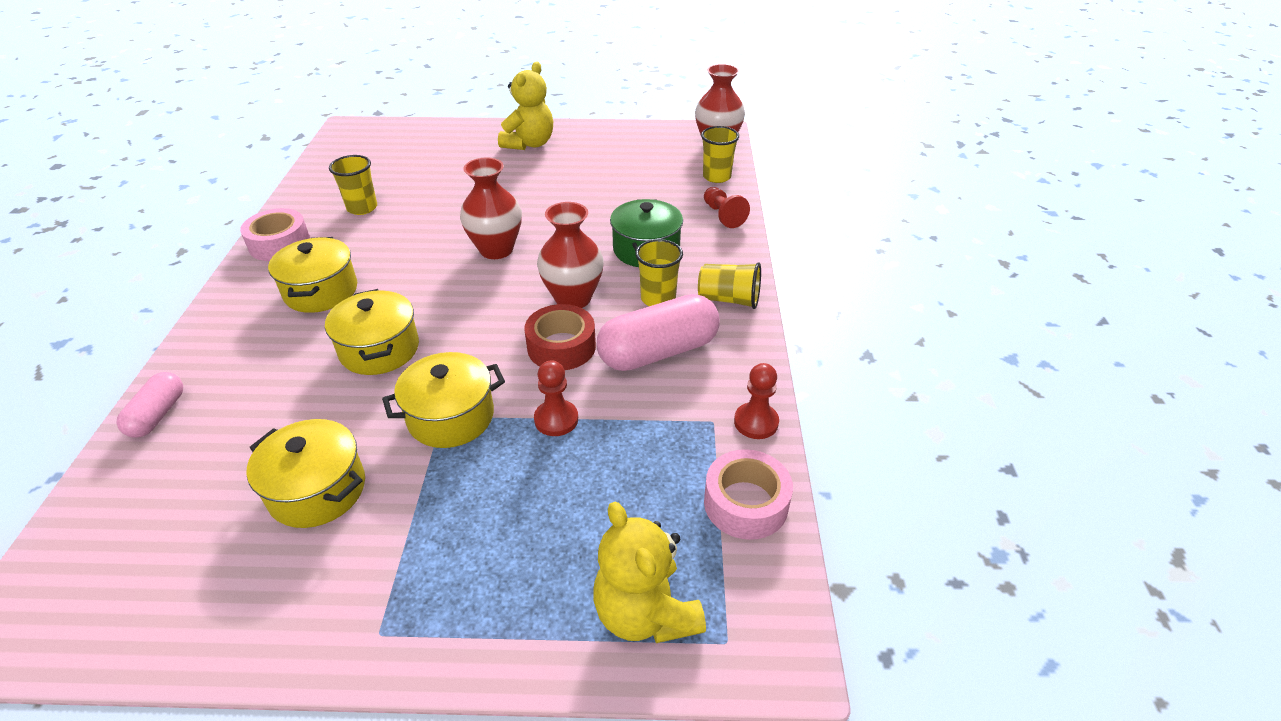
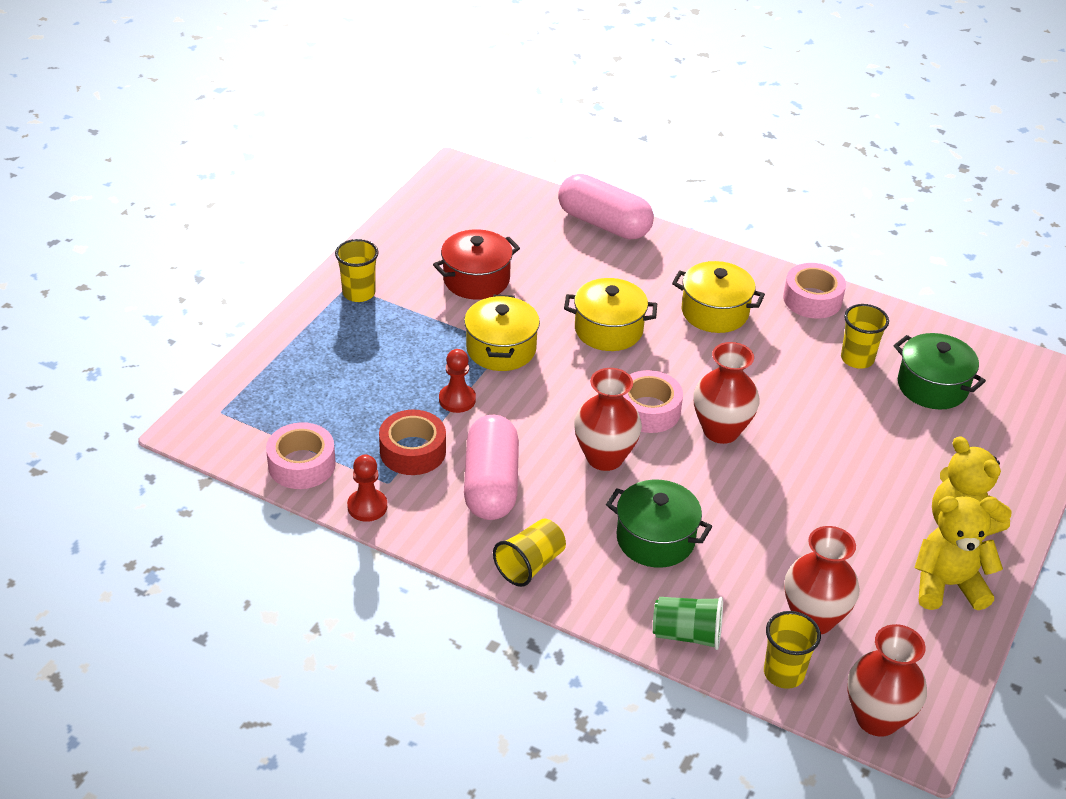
camera: 115 degrees right, 0 degrees up
(158, 415) = (604, 224): pink capsule -> pink capsule, size x1.81
(317, 490) = (476, 279): yellow pot -> red pot
(383, 173) = (932, 386): none -> green pot
(493, 292) = (648, 410): none -> pink tape
(561, 347) = (540, 428): red tape -> red tape (413, 451)
(645, 613) = (267, 386): yellow teddy bear -> yellow teddy bear (947, 585)
(658, 298) = (566, 514): yellow cup -> yellow cup (359, 293)
(661, 175) = (814, 618): none -> red vase
(723, 215) = (687, 634): red pawn -> green cup

